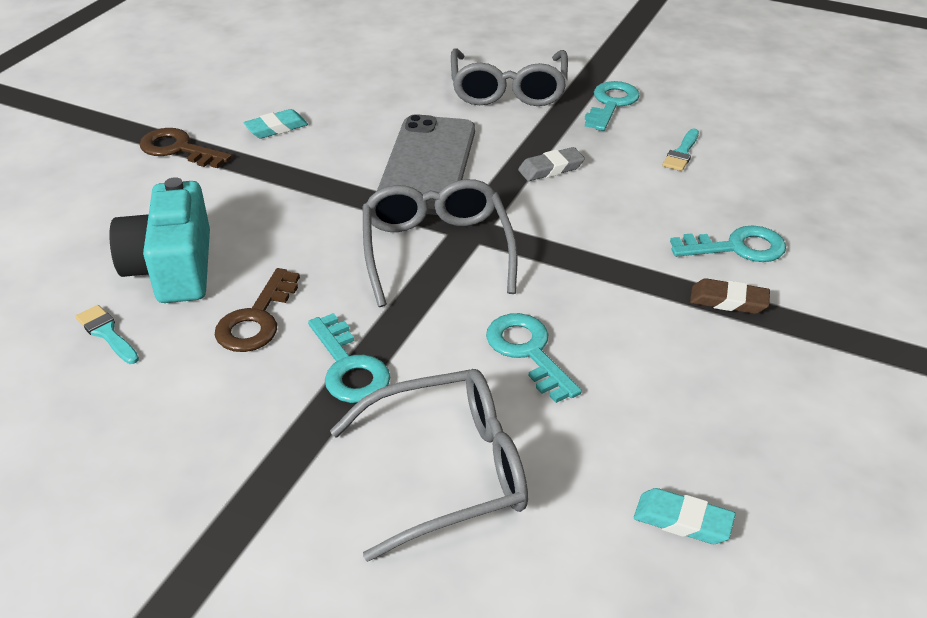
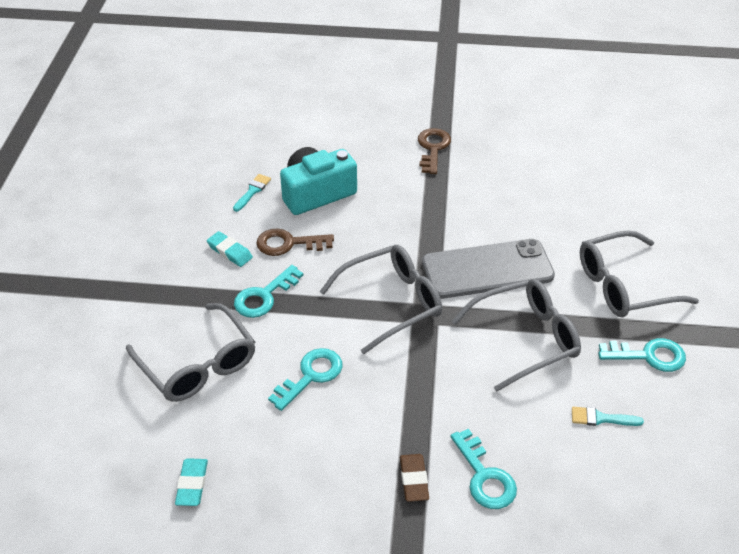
camera: 70 degrees right, 5 degrees up
(276, 128) = (484, 181): turquoise eraser -> turquoise eraser (230, 252)
(551, 168) = (525, 339): grey eraser -> grey glasses

